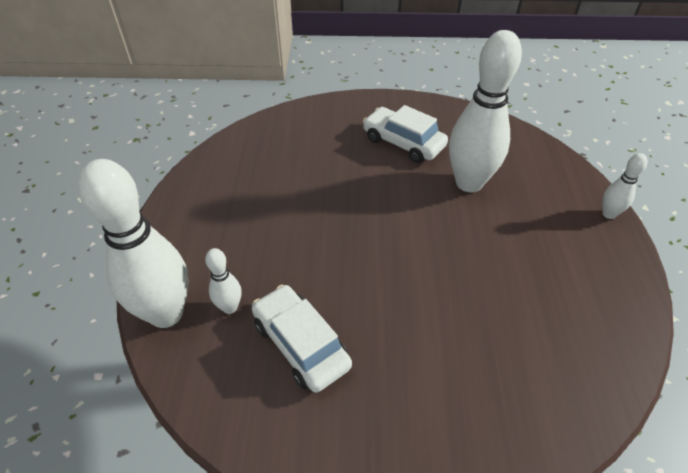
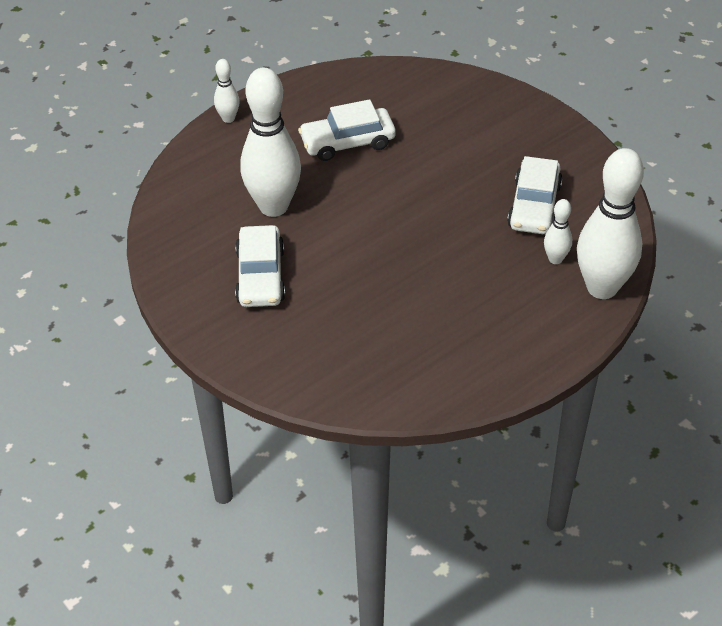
camera: 130 degrees left, 0 degrees up
(514, 269) = (347, 142): none -> white car

